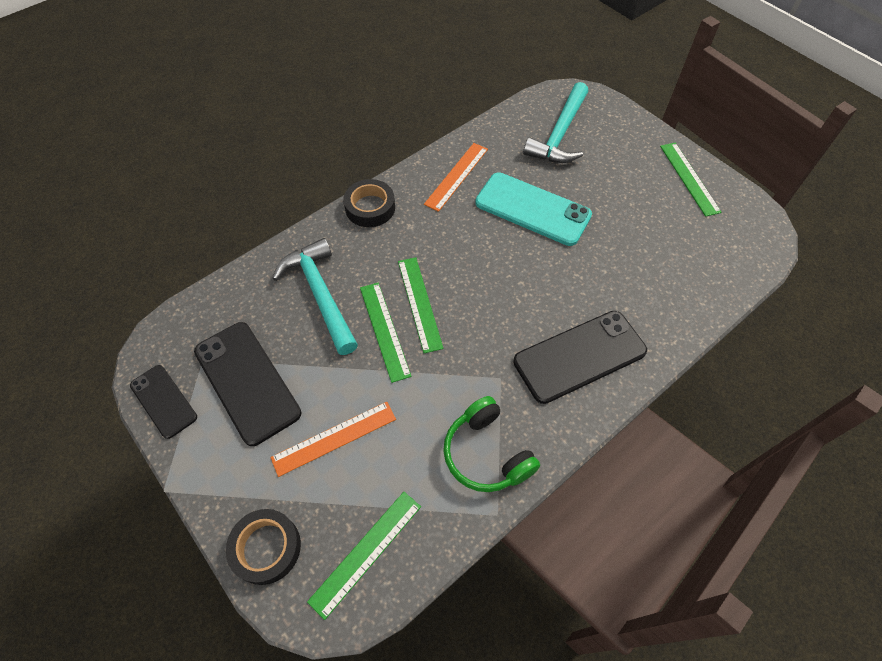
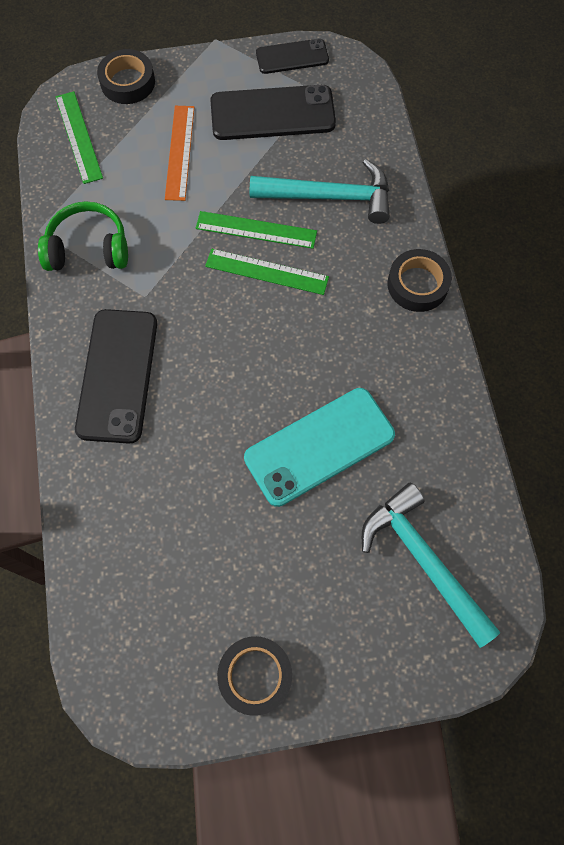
camera: 120 degrees right, 10 degrees up
(457, 176) = (416, 394): orange ruler -> none
(689, 178) = (255, 675): green ruler -> black tape

